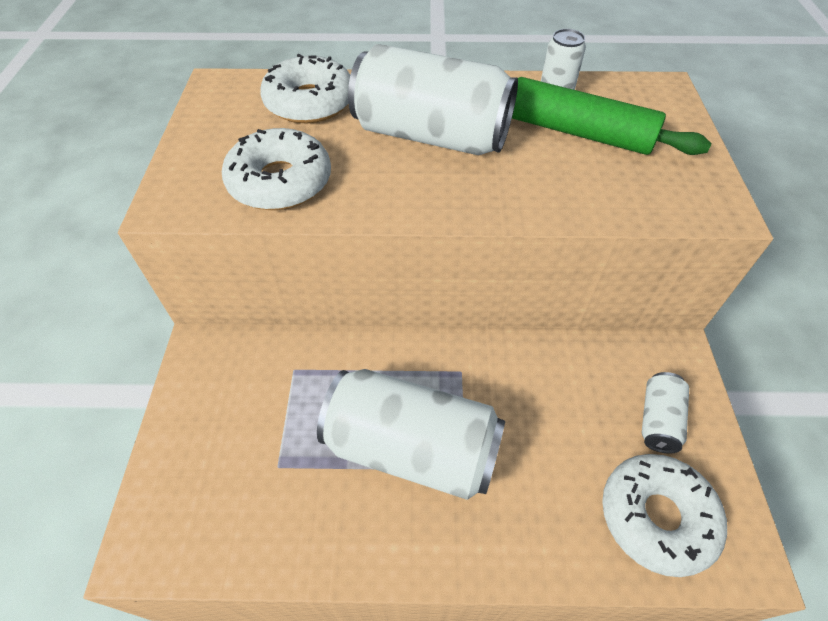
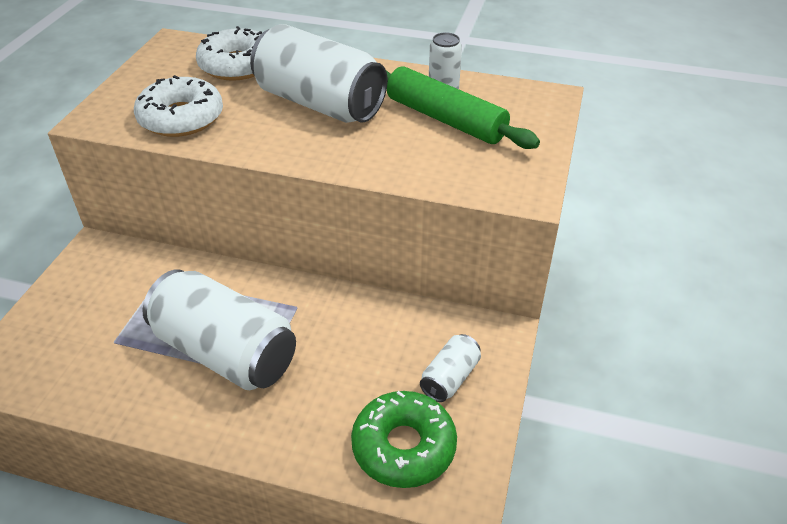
camera: 15 degrees right, 10 degrees down
(656, 517) = (403, 447): white donut -> green donut

